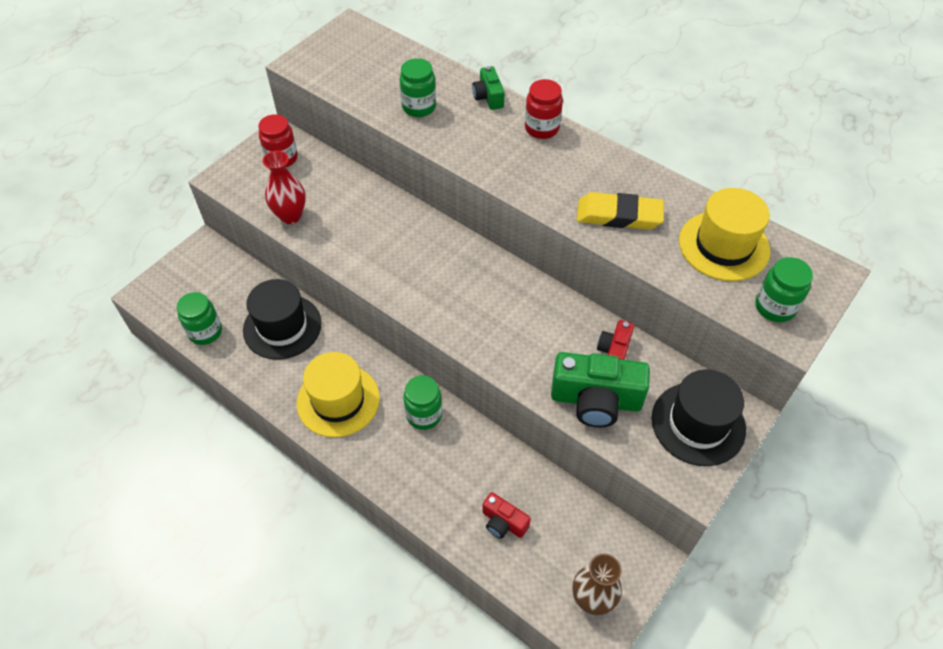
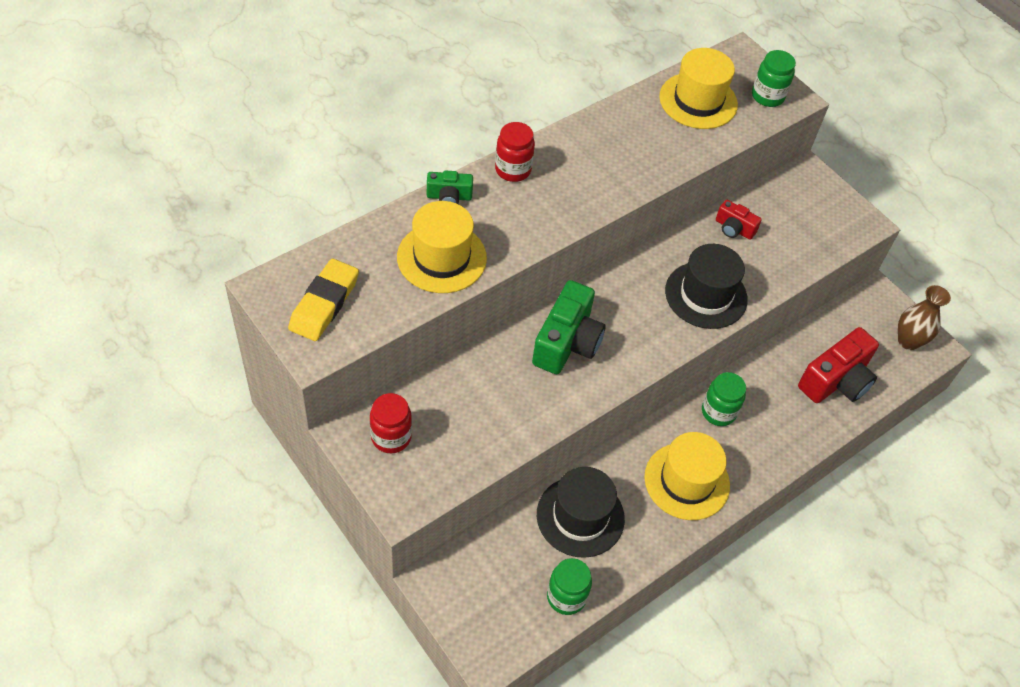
camera: 80 degrees left, 0 degrees up
(290, 216) = (489, 444): red vase -> none
(419, 107) = (441, 257): green jar -> yellow hat
(503, 522) = (836, 380): red camera -> red camera, size x1.88
(595, 400) = (780, 257): green camera -> green camera (567, 342)
(619, 215) = (645, 153): yellow eraser -> yellow eraser (324, 303)
(698, 423) = (813, 201): black hat -> black hat (706, 295)

